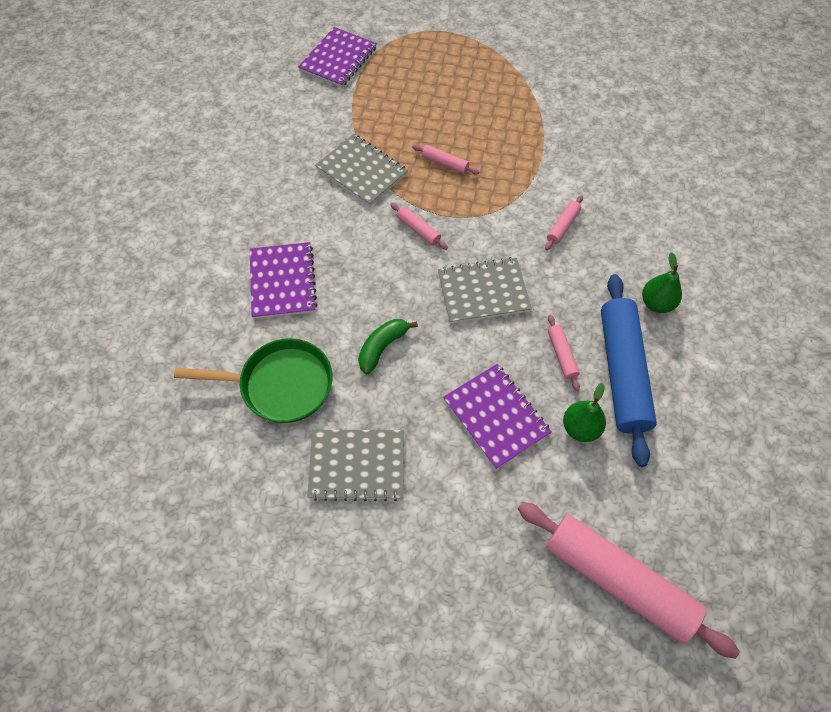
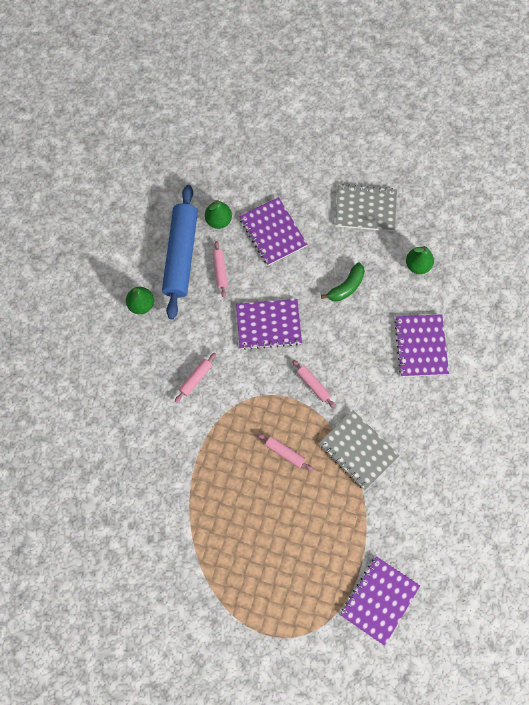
camera: 175 degrees left, 10 degrees up
(280, 385) = (417, 265): green pan -> green pear
(483, 292) = (268, 325): grey notebook -> purple notebook
(618, 579) = (217, 136): pink rolling pin -> none

